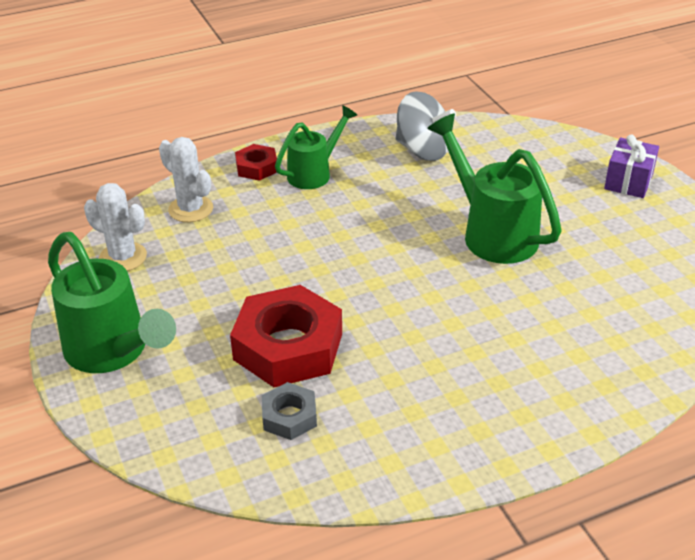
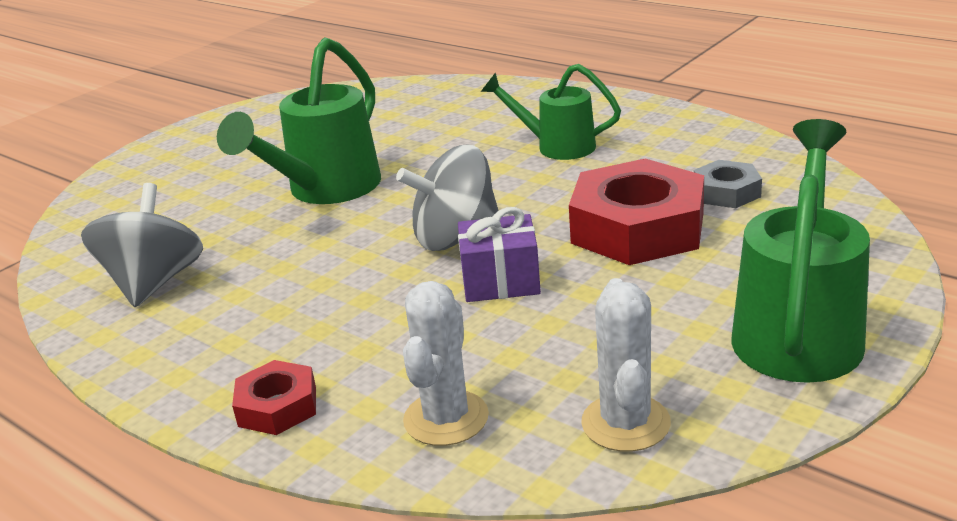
camera: 115 degrees left, 10 degrees down
(315, 173) = (263, 345): green watering can -> green watering can (556, 146)
(362, 266) = (455, 237): none -> grey spinning top
(628, 182) = (174, 154): purple gift -> purple gift (501, 281)

